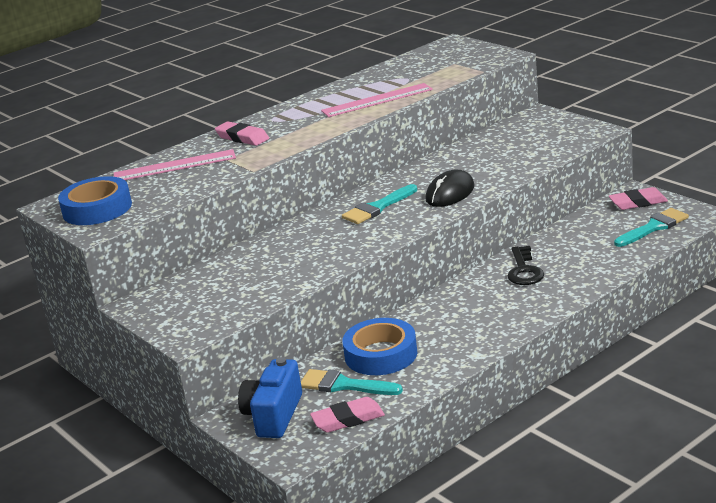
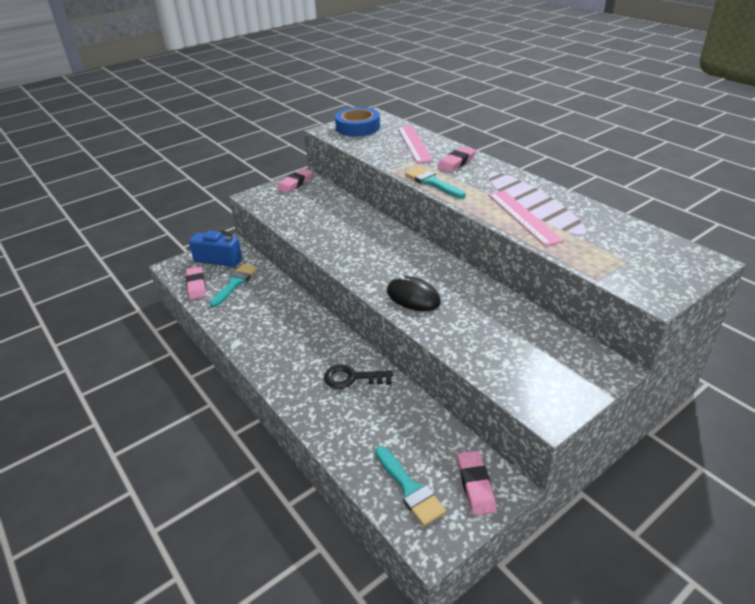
camera: 90 degrees right, 10 degrees up
(155, 307) = (295, 184): none -> pink eraser
(377, 207) = (399, 259): turquoise brush -> turquoise brush (432, 183)
(381, 354) = (262, 298): blue tape -> none

